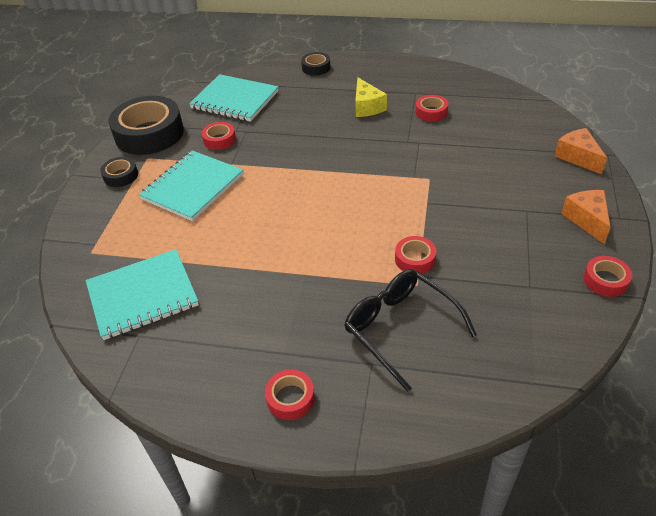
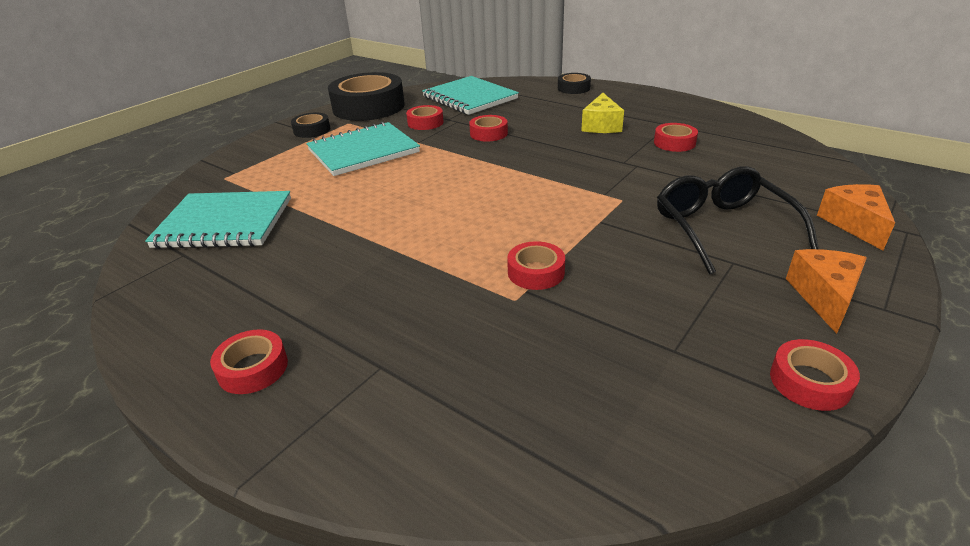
camera: 25 degrees right, 10 degrees down
(284, 138) = (488, 133): none -> red tape
(400, 328) = (451, 339): black glasses -> black glasses (722, 228)

